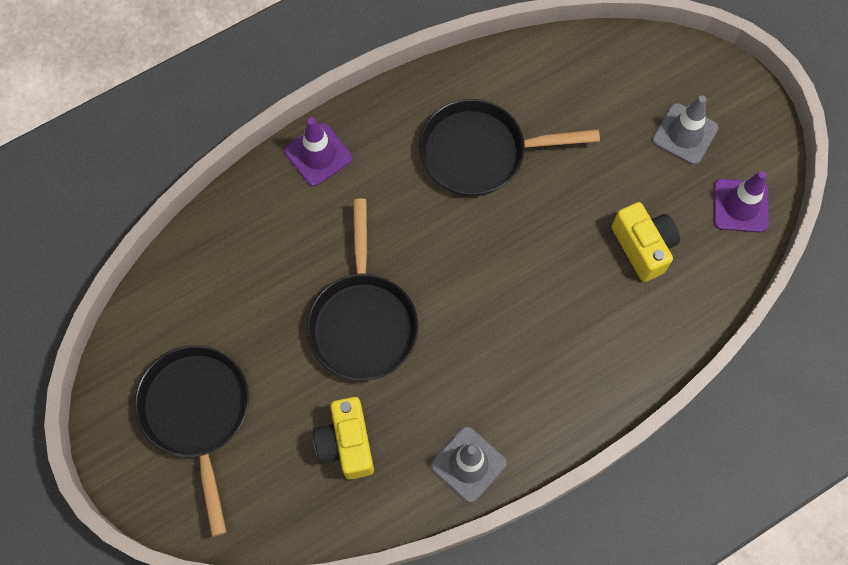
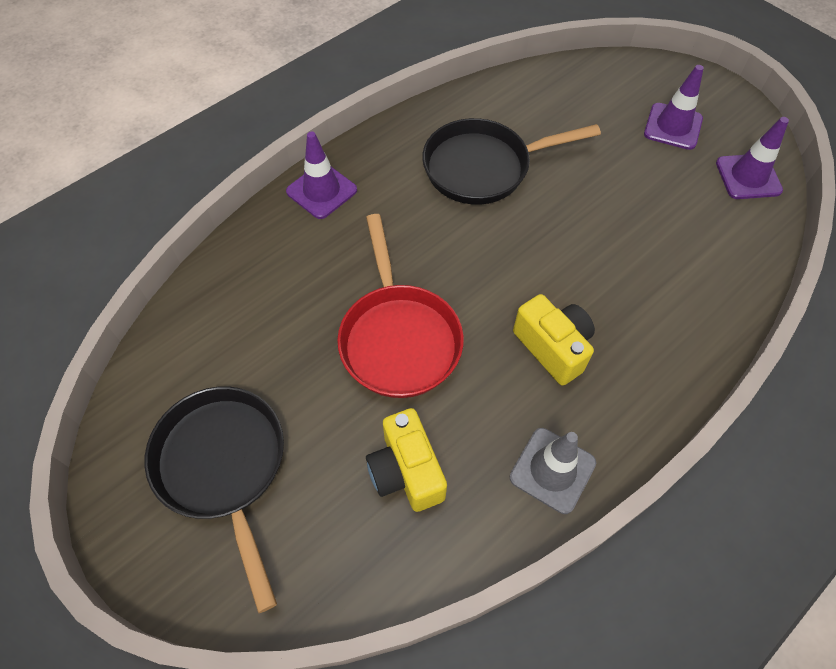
camera: 10 degrees left, 10 degrees down
(363, 322) = (399, 338): black pan -> red pan
(643, 247) = (668, 225): yellow camera -> yellow camera (553, 347)
(684, 134) = (673, 126): grey traffic cone -> purple traffic cone

